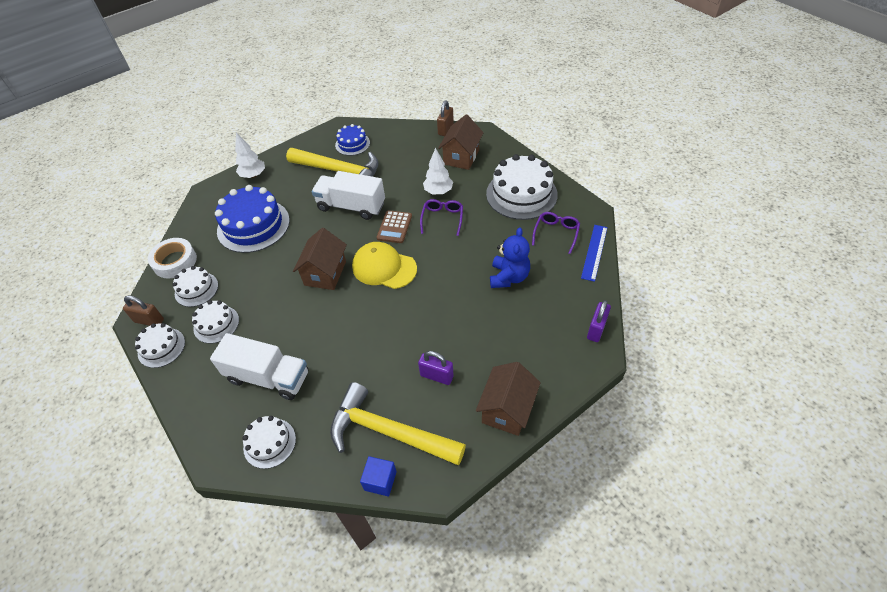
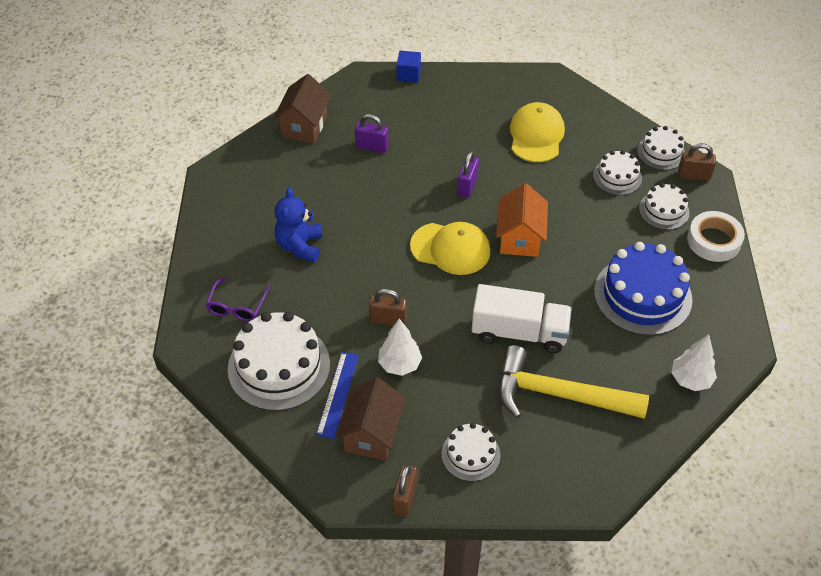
camera: 170 degrees right, 0 degrees up
(268, 377) = (536, 135): white truck -> yellow cap
(269, 443) = (511, 90): white cake -> white cake (470, 454)
(325, 273) = (519, 238): brown house -> orange house
(352, 144) = (558, 454): blue cake -> none
(388, 432) = (409, 104): yellow hammer -> none
(394, 227) = (450, 303): brown calculator -> none
(442, 219) = (388, 320): purple glasses -> brown padlock
(594, 252) = (193, 283): blue ruler -> blue ruler (338, 394)
(596, 329) = (209, 197): purple padlock -> purple padlock (467, 186)

